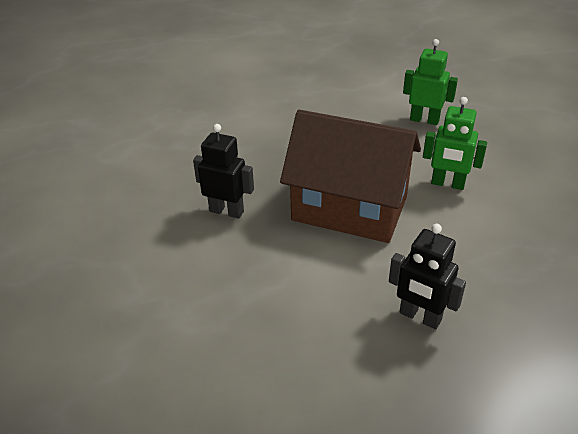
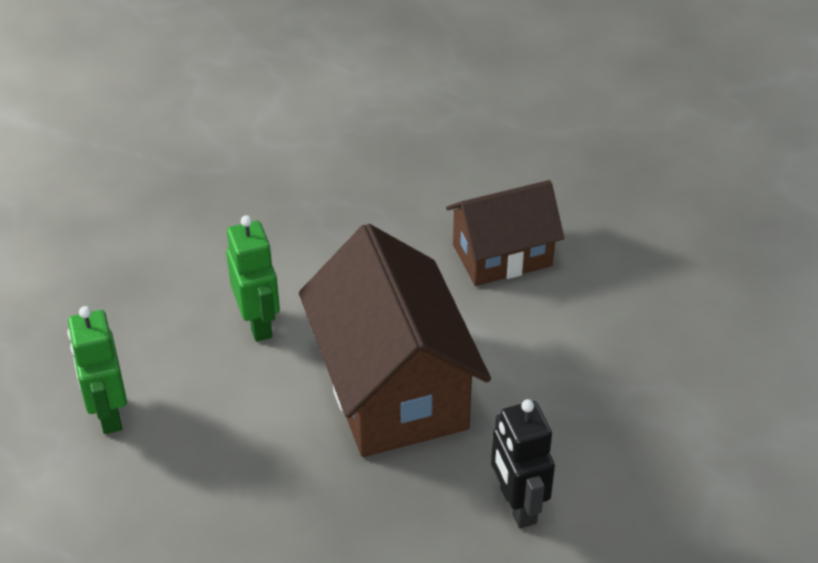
camera: 130 degrees left, 5 degrees up
(420, 317) = (502, 255): black robot -> brown house

